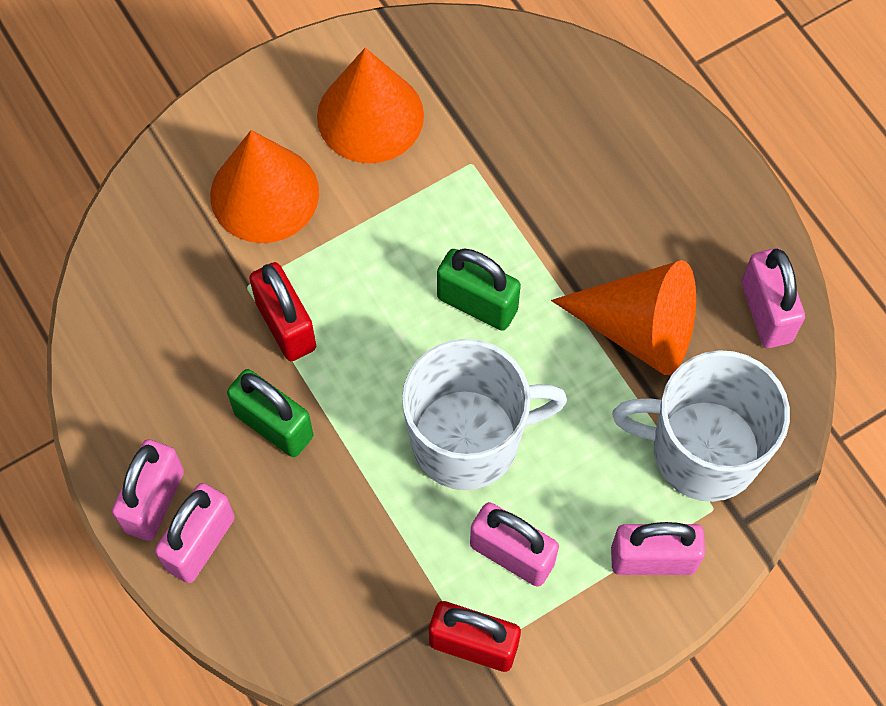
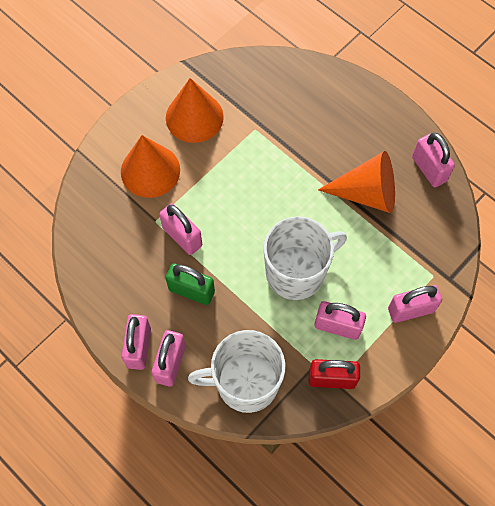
camera: 15 degrees left, 0 degrees up
(286, 325) = (182, 237): red padlock -> pink padlock
(477, 304) = (280, 201): green padlock -> none
(702, 450) = (418, 248): white mug -> white mug (245, 382)

